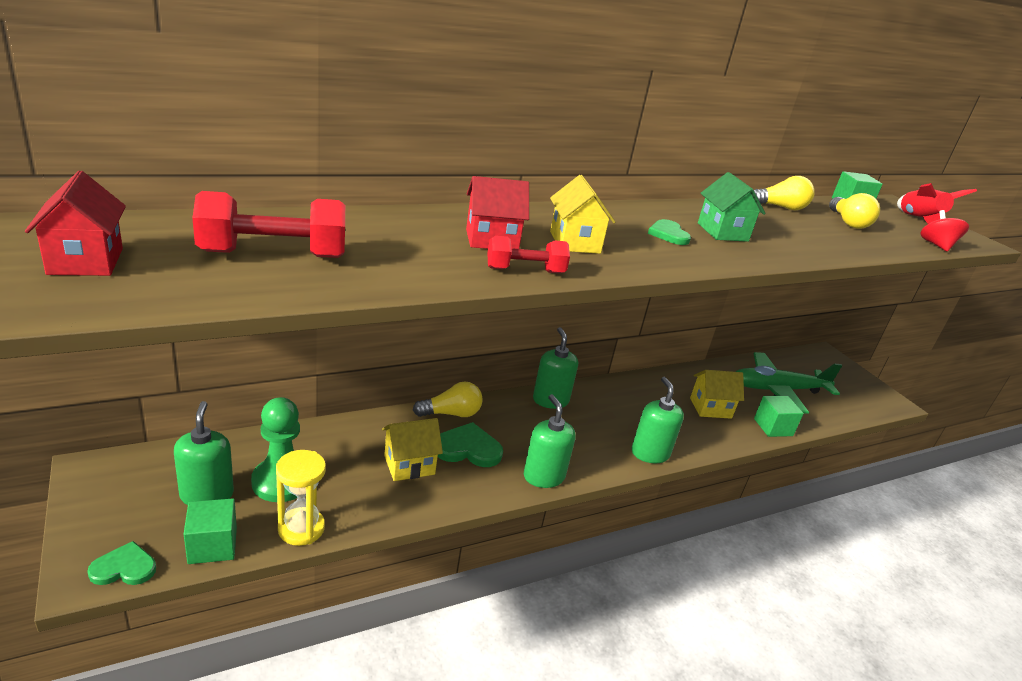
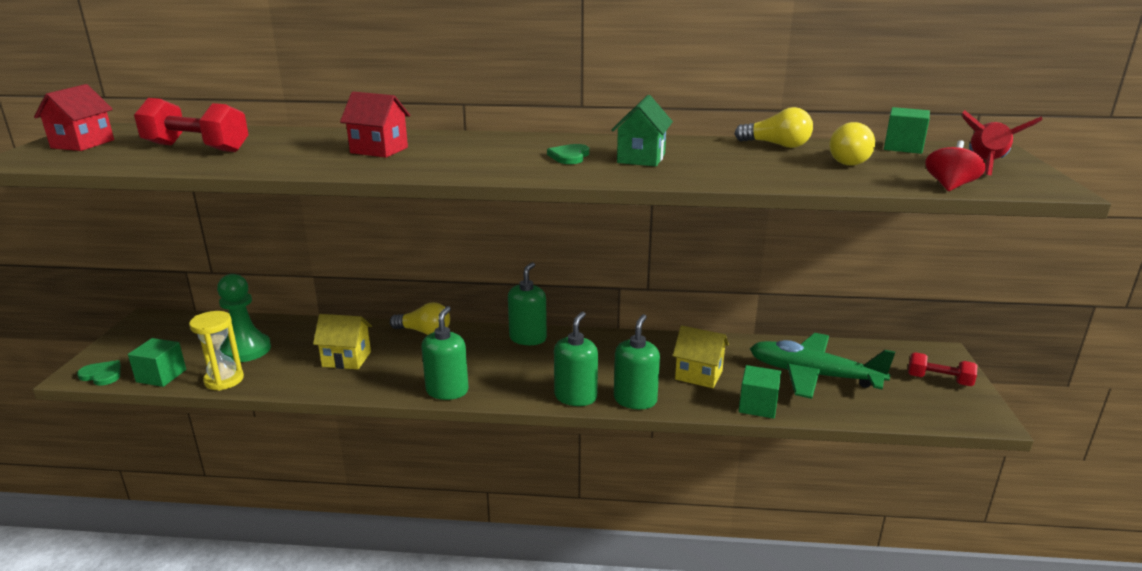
camera: 35 degrees right, 5 degrees down
(207, 494) = (192, 347): green soap dispenser -> green soap dispenser (635, 400)
(468, 448) = (407, 358): green heart -> none
(525, 270) = (363, 168): red dumbbell -> red dumbbell (939, 380)
(575, 242) = (453, 156): yellow house -> none

